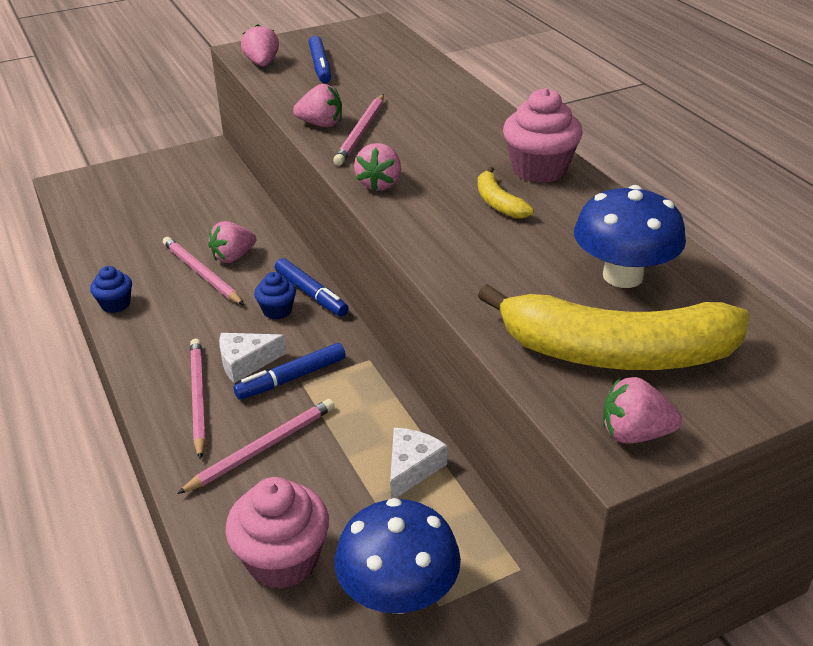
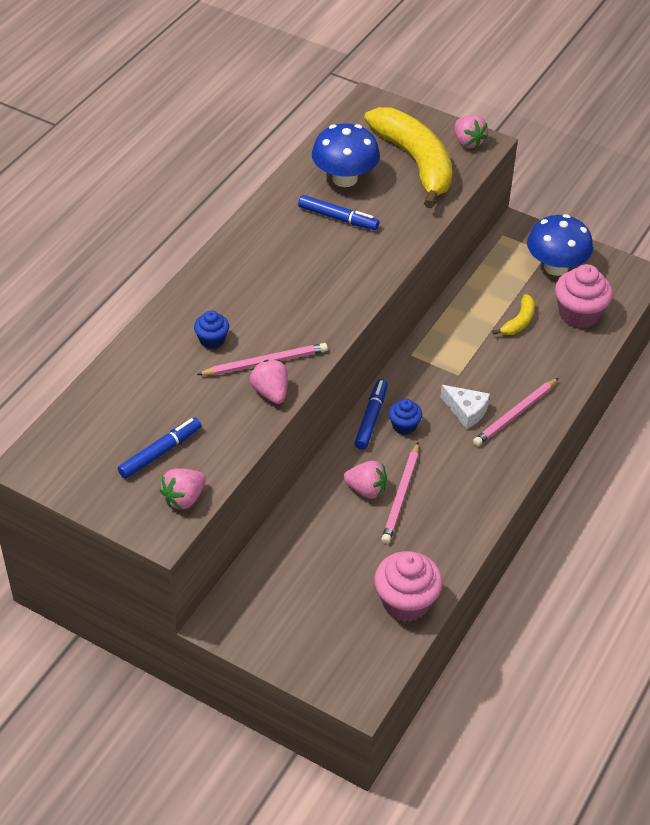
camera: 125 degrees left, 10 degrees up
(115, 304) = (476, 521): blue cupcake -> blue cupcake (212, 340)
(262, 448) = (522, 362): pink pencil -> none
(292, 378) = (459, 381): blue marker -> blue marker (337, 218)
(379, 184) = (332, 317): pink strawberry -> none
(412, 468) = (478, 296): white cheese -> none
(498, 203) = (307, 252): yellow banana -> yellow banana (519, 321)
(539, 169) = (247, 249): pink cupcake -> pink cupcake (406, 602)

